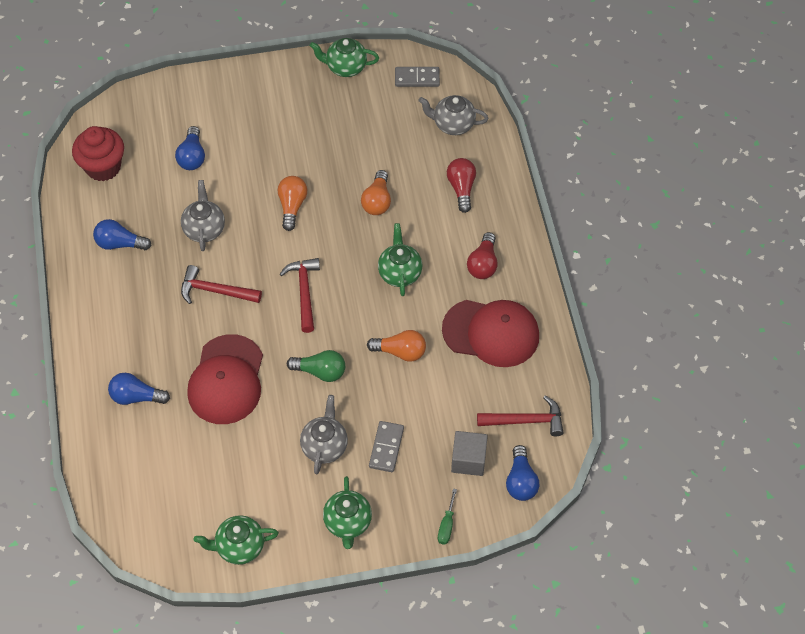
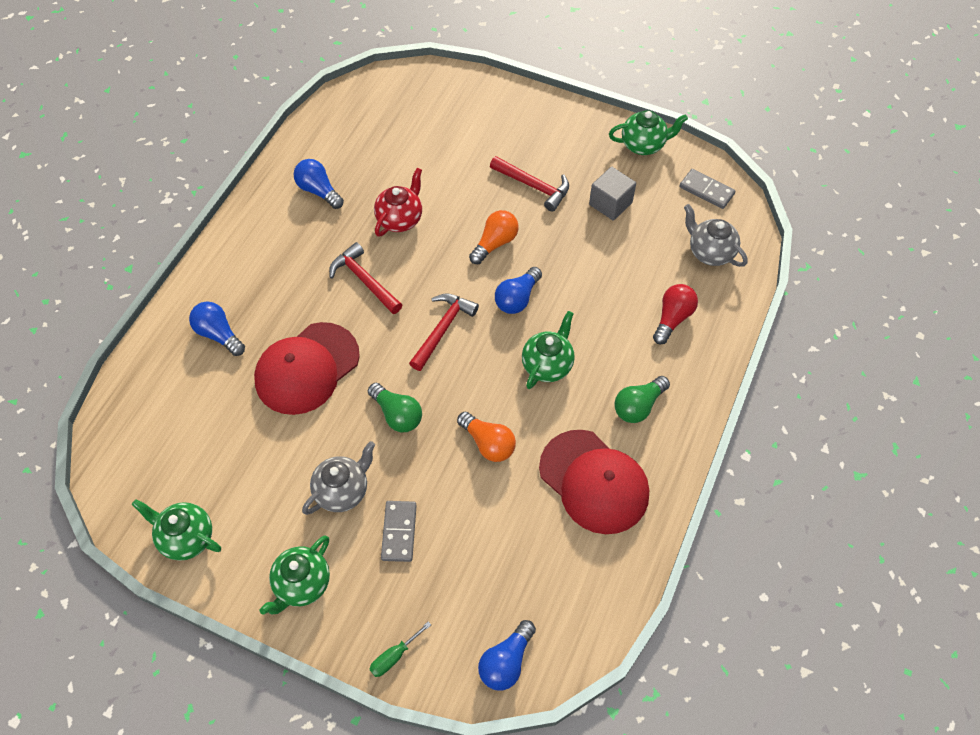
camera: 35 degrees right, 0 degrees up
(103, 167) = (359, 118): red cupcake -> none
(192, 156) = (442, 150): blue light bulb -> blue light bulb (517, 298)
(204, 229) = (400, 219): grey teapot -> red teapot
(345, 67) = (644, 145): green teapot -> green teapot turned 135 degrees clockwise
(377, 201) = (579, 283): orange light bulb -> none
(386, 447) = (399, 532): grey domino -> grey domino turned 45 degrees counterclockwise
(468, 460) = (469, 601): grey cube -> grey cube (610, 203)
(483, 264) = (638, 406): red light bulb -> green light bulb
(525, 421) = (560, 599): red hammer -> red hammer (533, 186)

